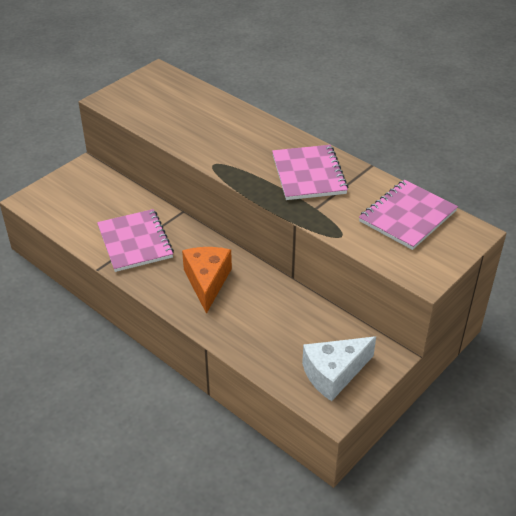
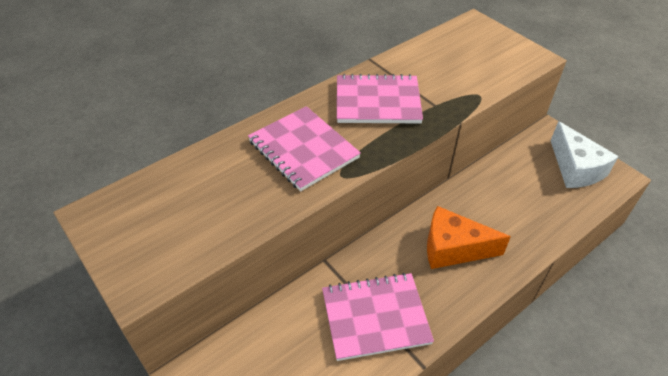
camera: 80 degrees left, 5 degrees up
(407, 216) = (452, 51): pink notebook -> pink notebook (303, 149)

